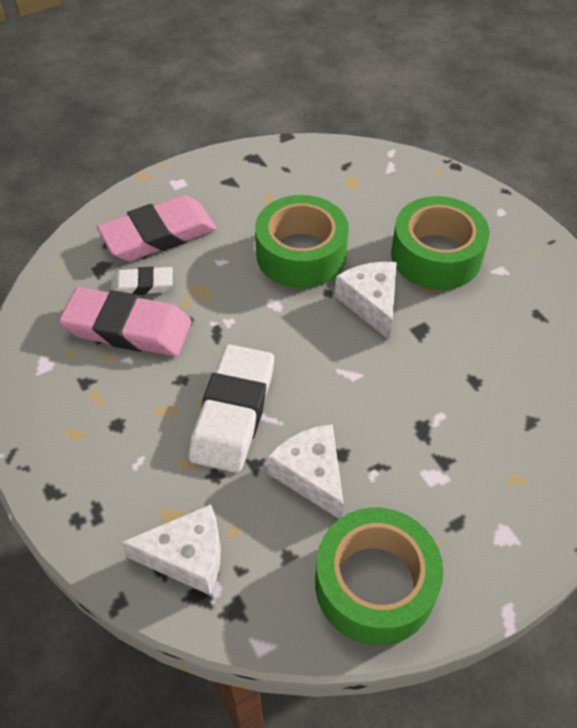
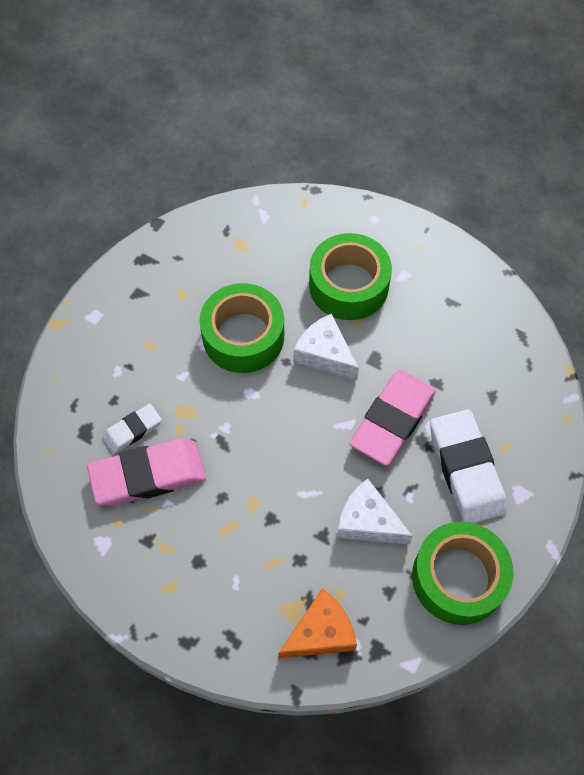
camera: 30 degrees left, 10 degrees up
(158, 235) = (113, 376): pink eraser -> pink eraser (392, 420)
(187, 557) = (321, 633): white cheese -> orange cheese
(233, 412) = (280, 503): white eraser -> white eraser (465, 469)

